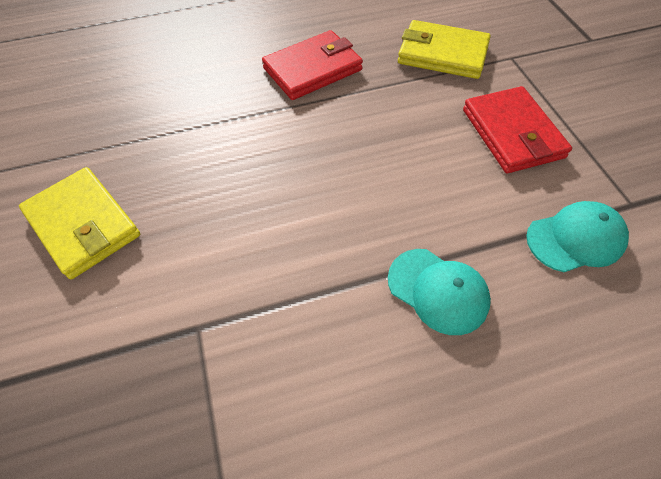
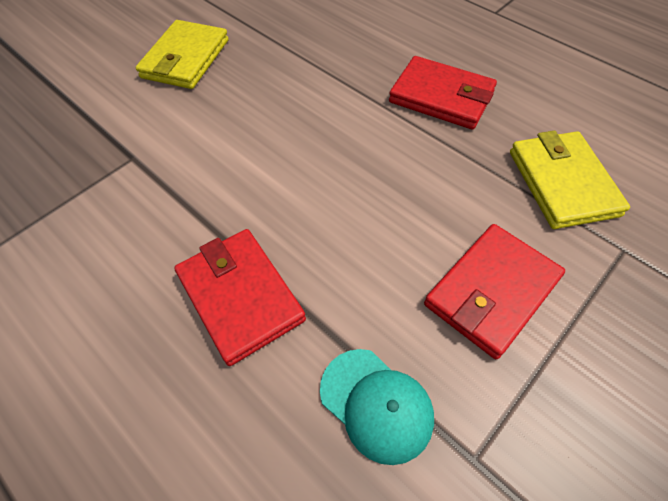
camera: 60 degrees right, 0 degrees up
(438, 291) = (240, 296): turquoise cap -> red wallet

